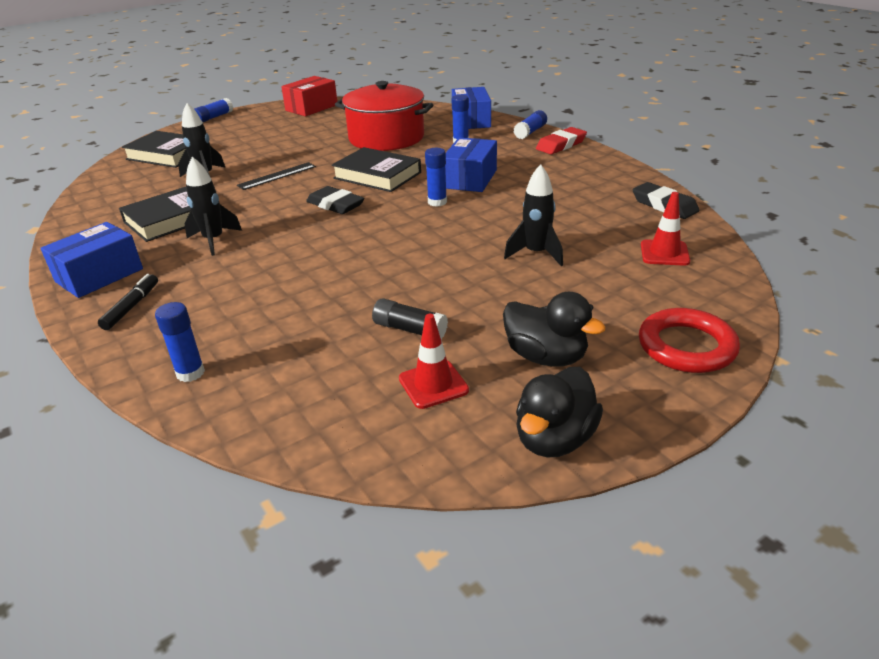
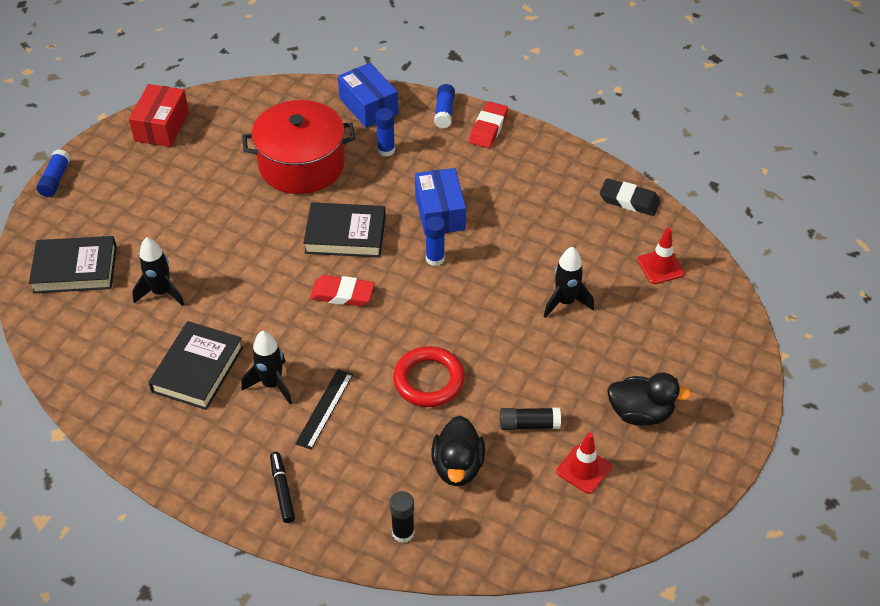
camera: 30 degrees left, 15 degrees up
(99, 275) = (210, 467): blue box -> none
(190, 373) = (403, 532): blue glue stick -> black glue stick
(277, 176) = (241, 267): black ruler -> black ruler (324, 408)
(335, 205) = (342, 294): black eraser -> red eraser
(554, 439) = (687, 482): black duck -> black duck (457, 466)
(686, 346) = (723, 366): red ring -> red ring (429, 380)

